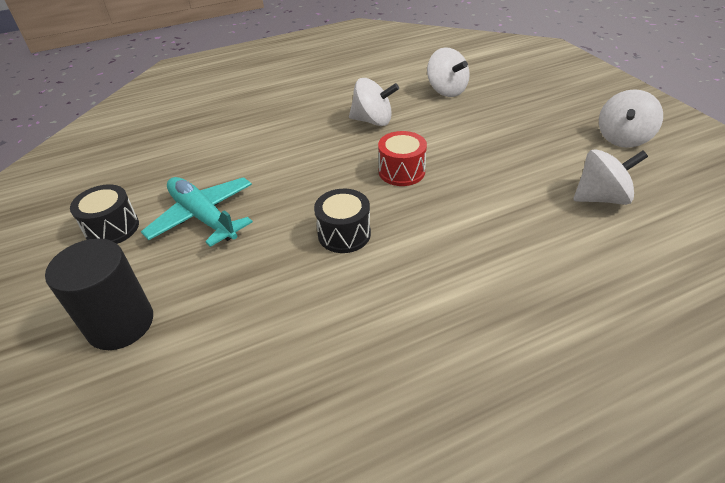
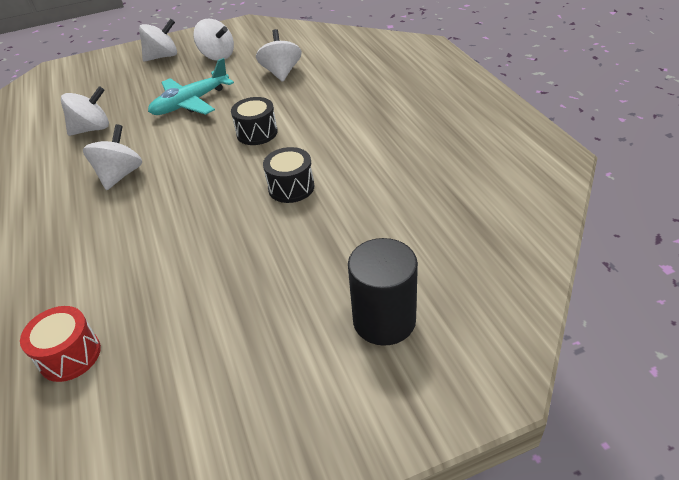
camera: 85 degrees left, 0 degrees up
(112, 228) = (238, 369): black drum -> black drum (257, 133)
(203, 217) = (241, 287): turquoise plane -> turquoise plane (190, 103)
(401, 171) = (215, 157): red drum -> red drum (70, 355)
(602, 101) = (162, 57): none -> white spinning top

